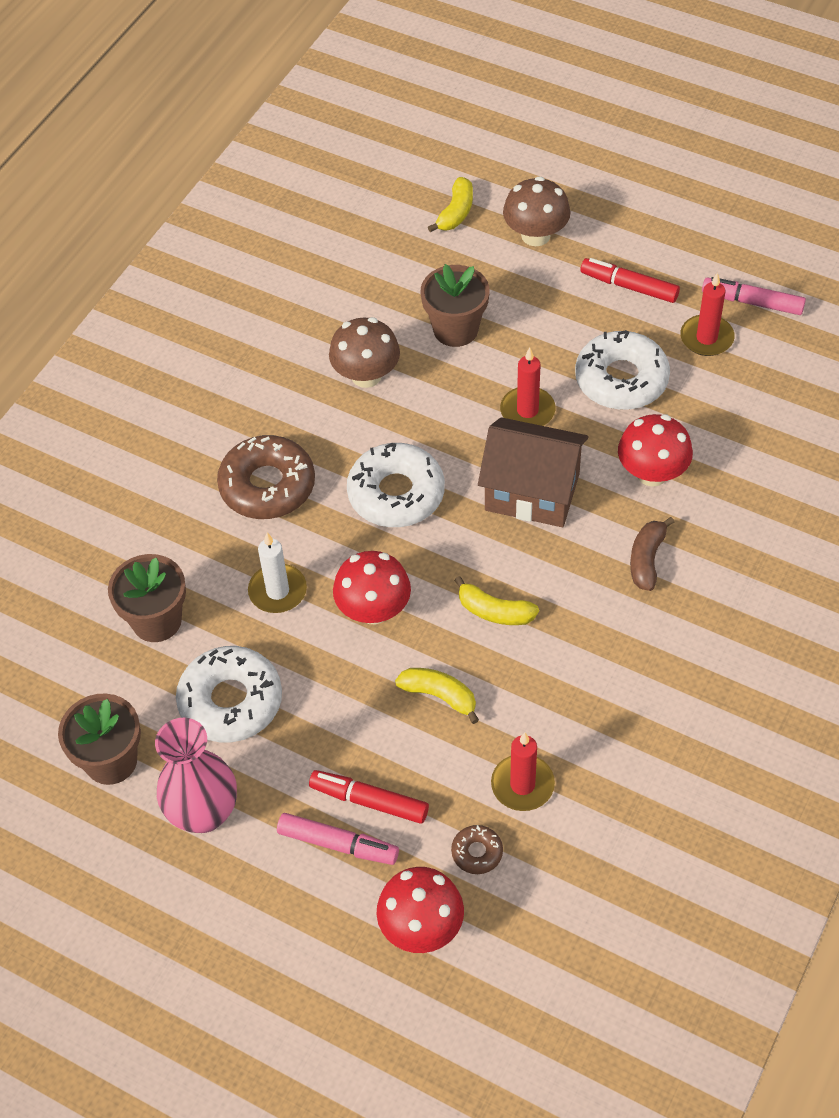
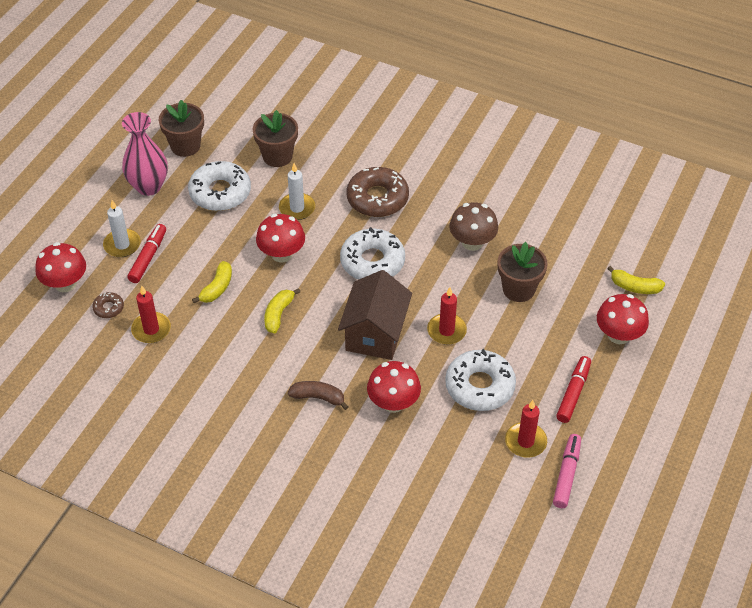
camera: 85 degrees right, 5 degrees down
(338, 844) = (122, 245): pink marker -> white candle
(535, 235) = (618, 335): brown mushroom -> red mushroom

